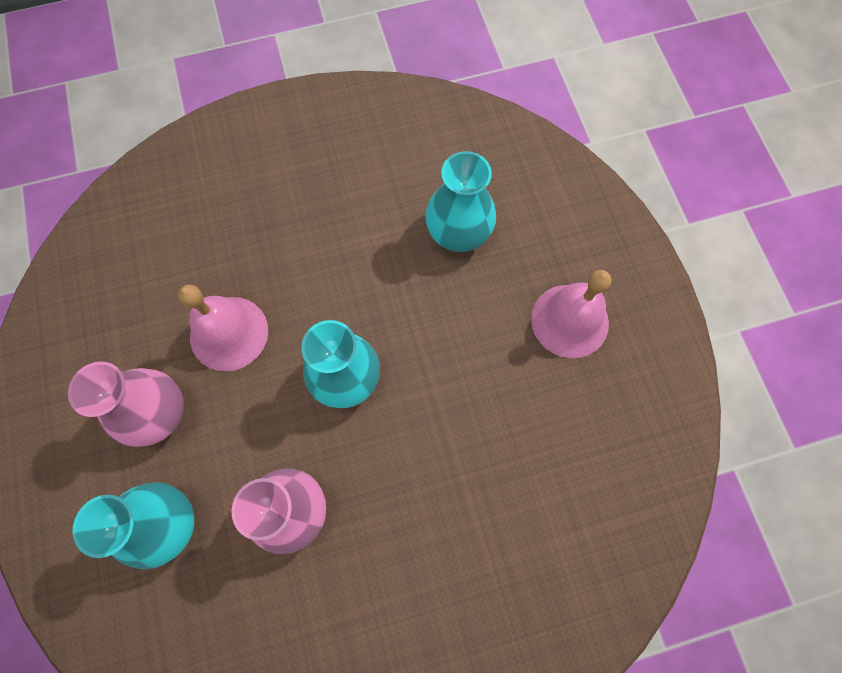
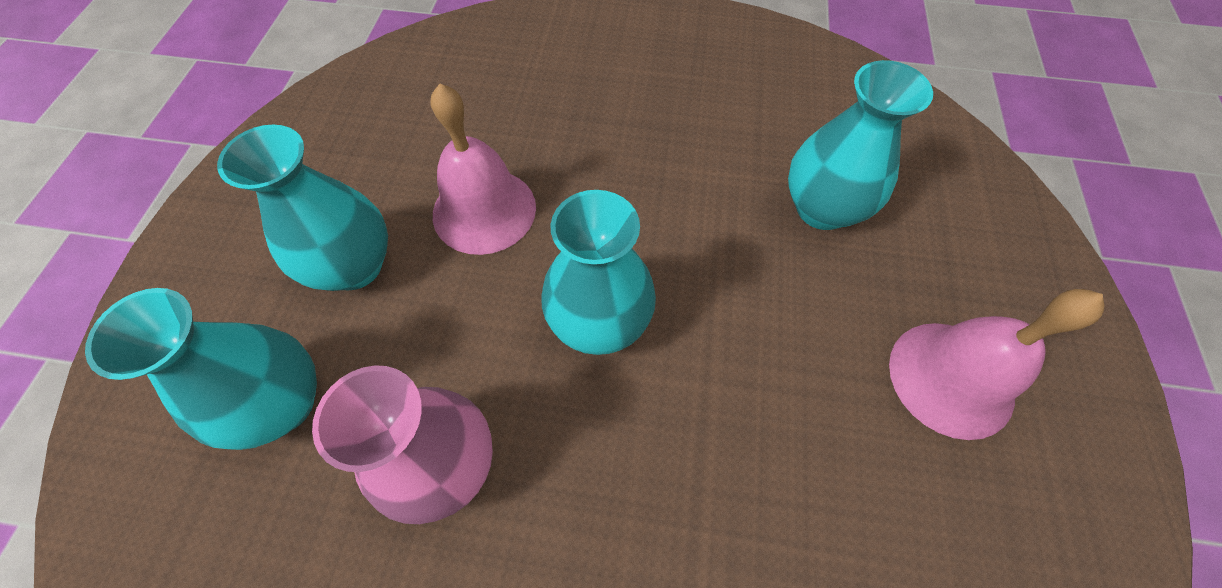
camera: 25 degrees right, 10 degrees down
(159, 414) = (354, 266): pink vase -> turquoise vase

